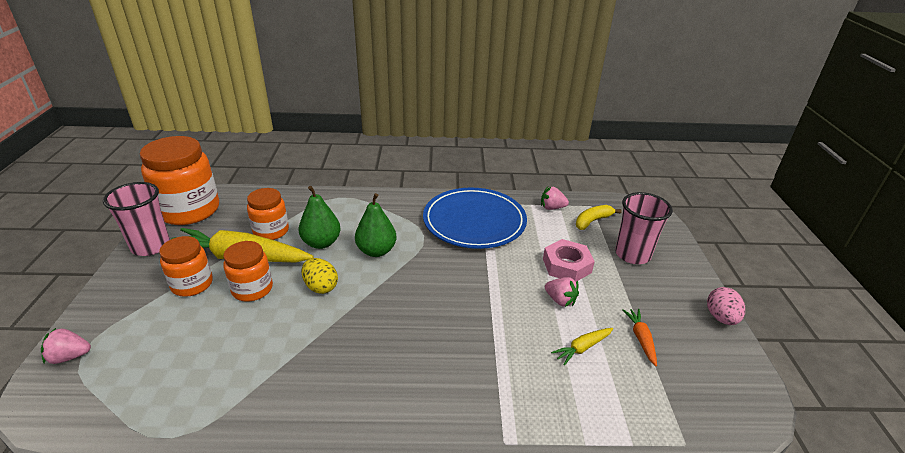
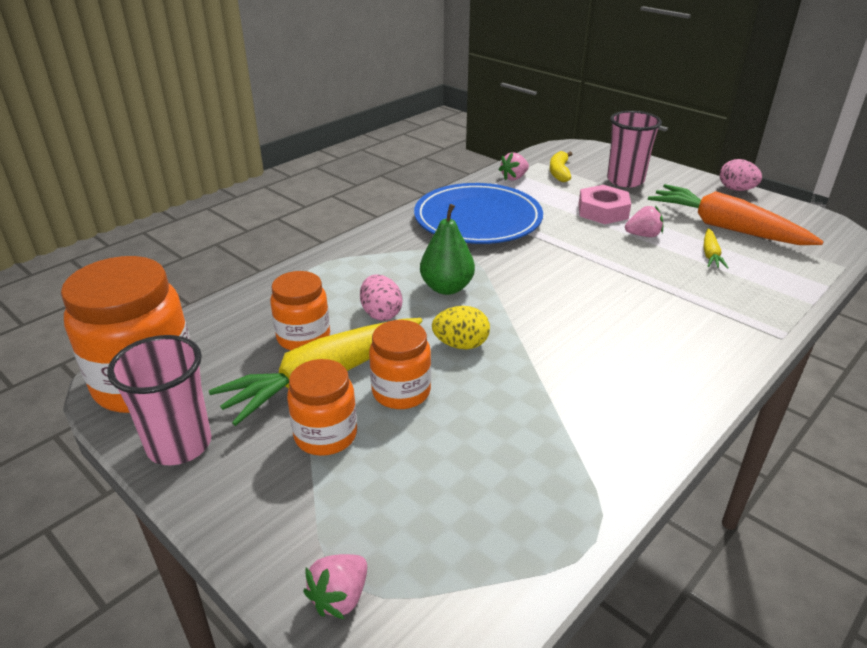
camera: 45 degrees left, 0 degrees up
(321, 243) = (381, 313): green pear -> pink egg
(640, 339) = (725, 228): orange carrot -> orange carrot, size x2.29

